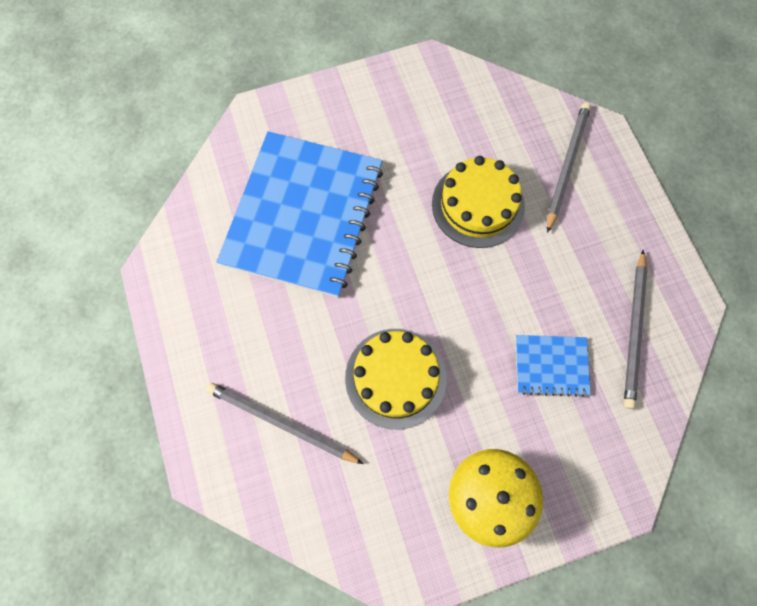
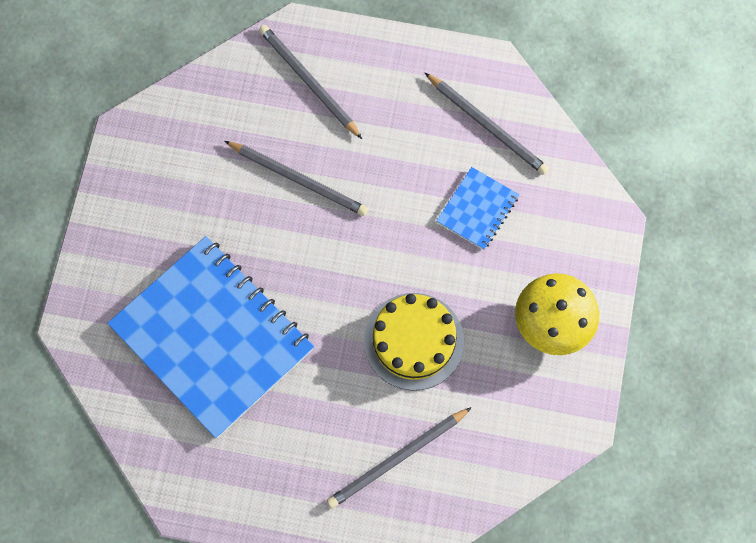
camera: 60 degrees left, 0 degrees up
(478, 205) = (298, 179): yellow cake -> grey pencil

